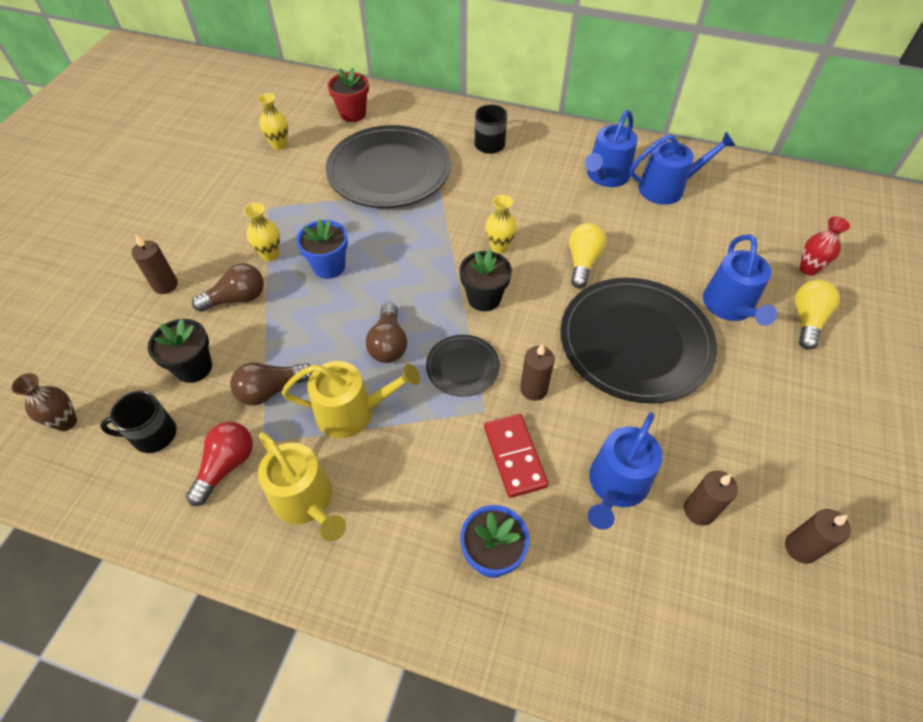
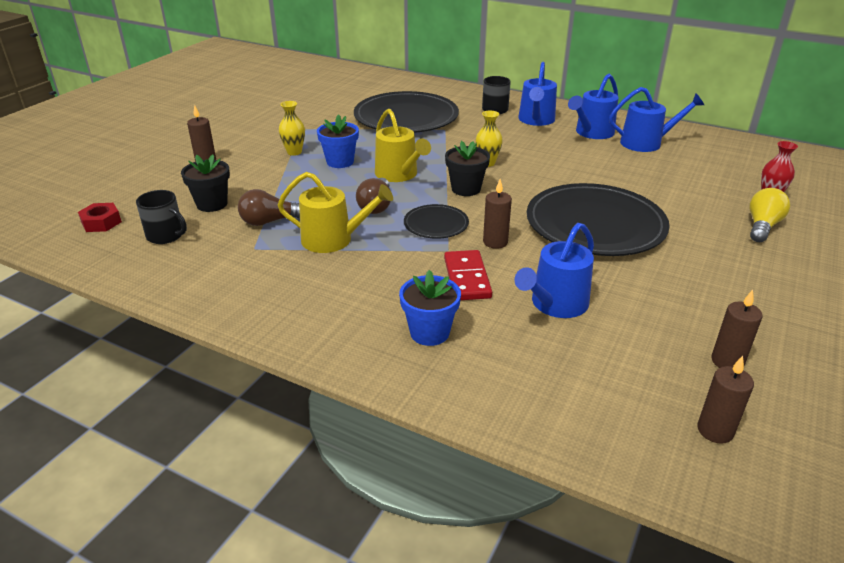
camera: 10 degrees right, 20 degrees down
(66, 422) = (101, 222): brown vase -> red nut
(153, 435) = (166, 236): black mug -> black mug turned 150 degrees counterclockwise
(226, 466) = (218, 258): red light bulb -> none
(237, 298) = (259, 172): brown light bulb -> none
(279, 145) = (321, 98): yellow vase -> none
(306, 501) = (278, 284): yellow watering can -> yellow watering can (399, 174)
(352, 114) = (385, 87): red flower pot -> none
(582, 262) = (559, 177): yellow light bulb -> none
(699, 511) = (631, 327): brown candle -> brown candle (715, 430)
(730, 307) = (689, 212): blue watering can -> blue watering can (536, 120)

